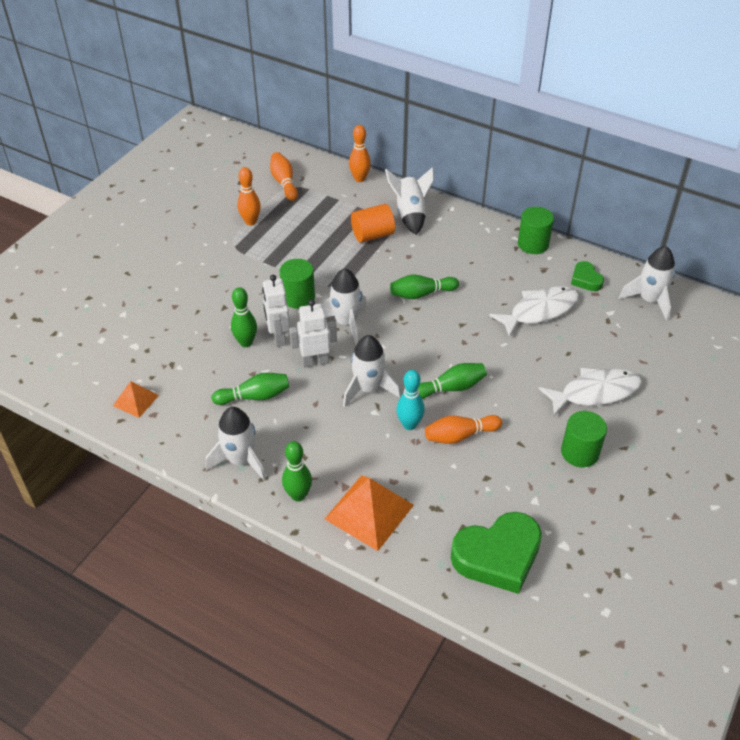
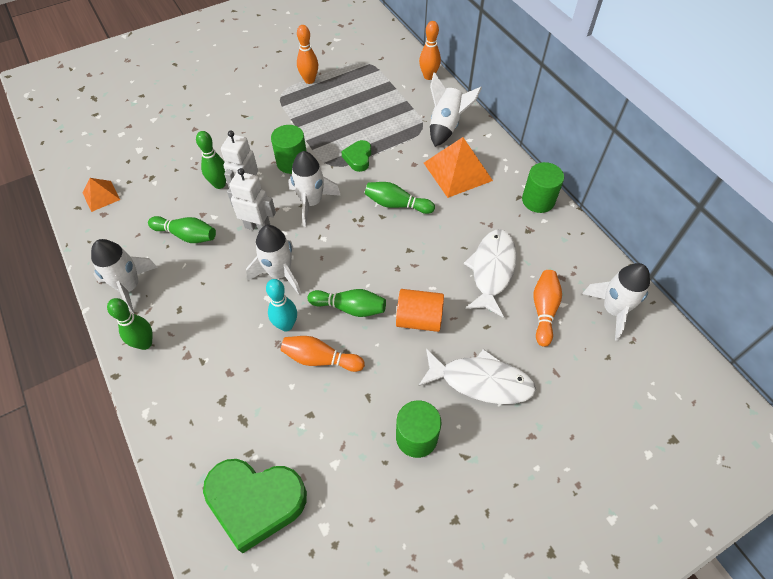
camera: 30 degrees right, 10 degrees up
(284, 182) = (363, 56): orange bowling pin -> orange bowling pin (544, 310)
(369, 512) = (186, 391): orange pyramid -> orange pyramid (457, 171)
(372, 235) = (398, 131): orange cylinder -> orange cylinder (419, 319)
(539, 311) = (492, 270): white fish -> white fish turned 75 degrees counterclockwise
(585, 279) = (563, 258): green heart -> green heart (358, 158)

